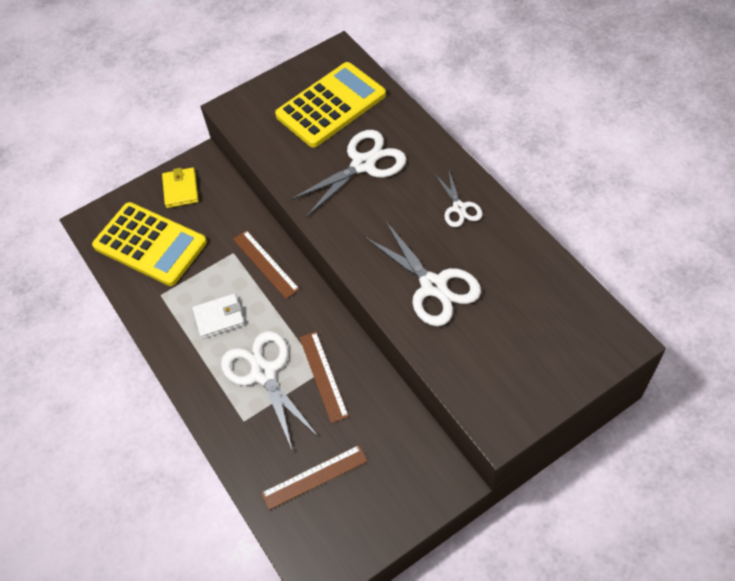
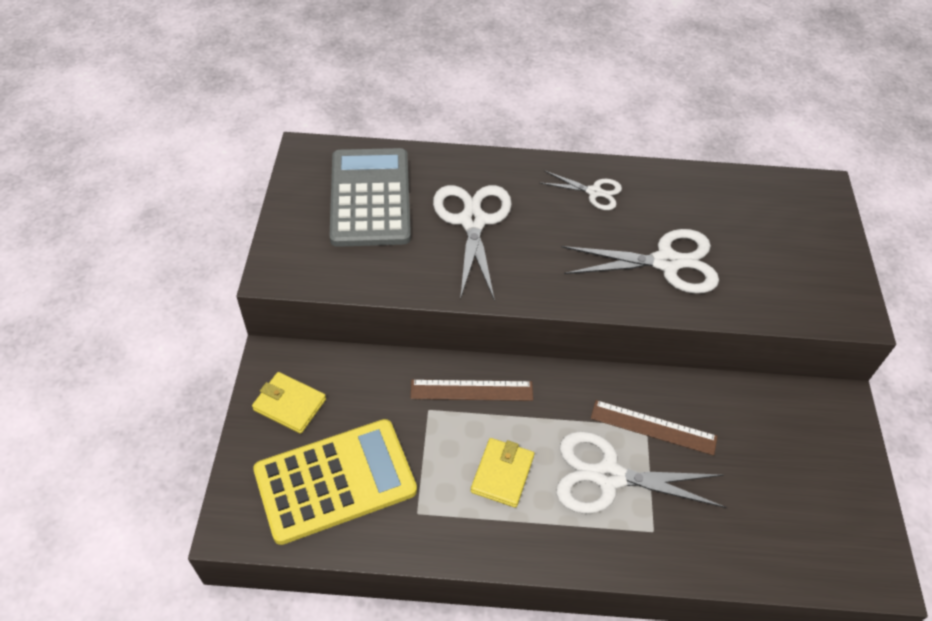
camera: 60 degrees left, 5 degrees down
(219, 317) = (502, 474): white wallet -> yellow wallet
(314, 477) = (766, 508): brown ruler -> none
(331, 105) = (370, 198): yellow calculator -> grey calculator

